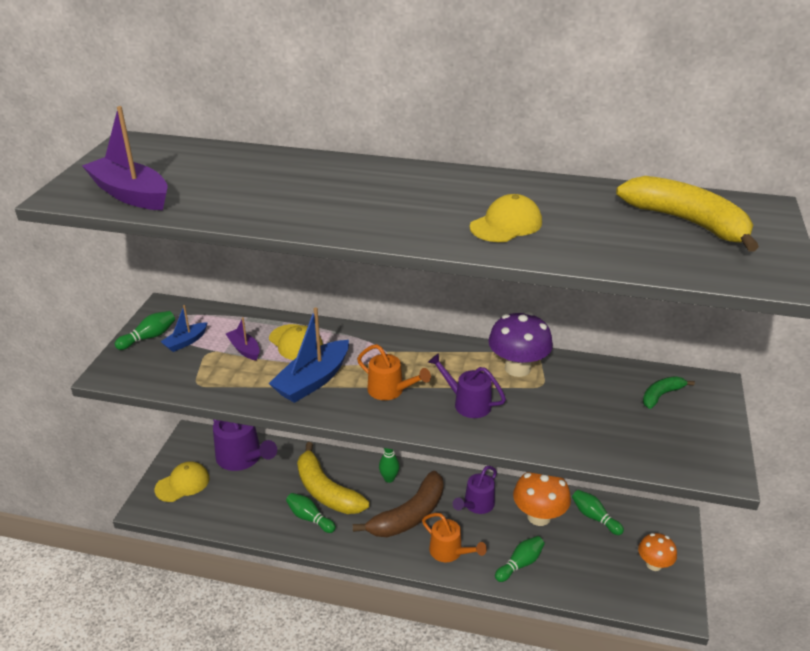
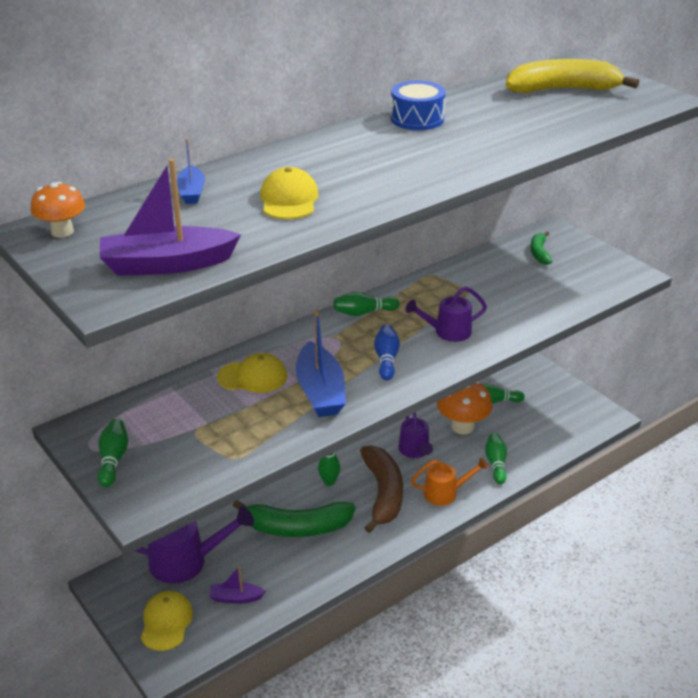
camera: 50 degrees left, 0 degrees up
(185, 342) = (156, 439): blue boat -> blue boat (191, 192)
(244, 349) = (221, 409): purple boat -> purple boat (236, 598)
(310, 518) = (317, 555): green bowling pin -> green bowling pin (364, 312)
(326, 491) = (297, 528): yellow banana -> green banana
(390, 391) = (386, 359): orange watering can -> blue bowling pin
(500, 186) = (417, 119): none -> blue drum
(506, 225) = (480, 140): yellow cap -> yellow cap (289, 200)
(517, 368) = (436, 290): purple mushroom -> none
(654, 564) = (562, 402): orange mushroom -> orange mushroom (62, 232)

